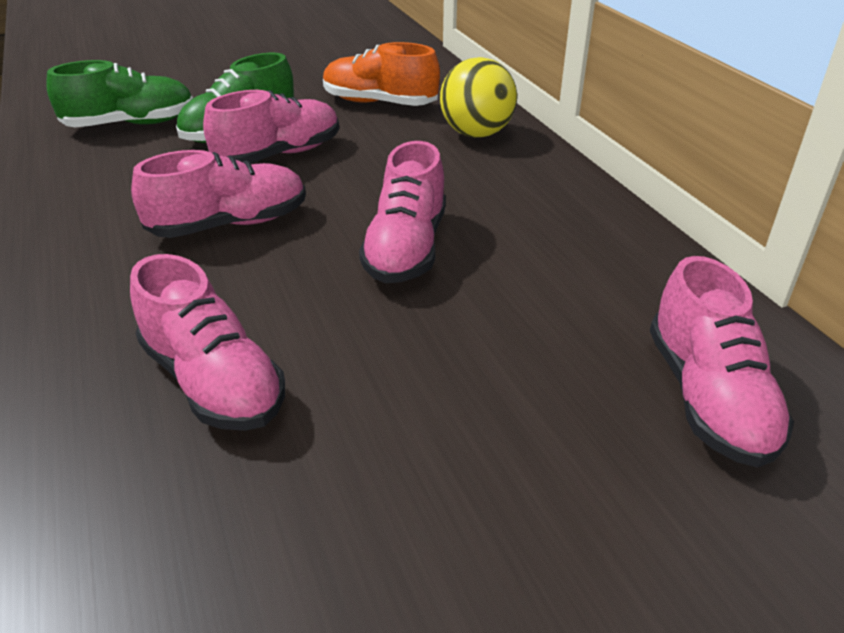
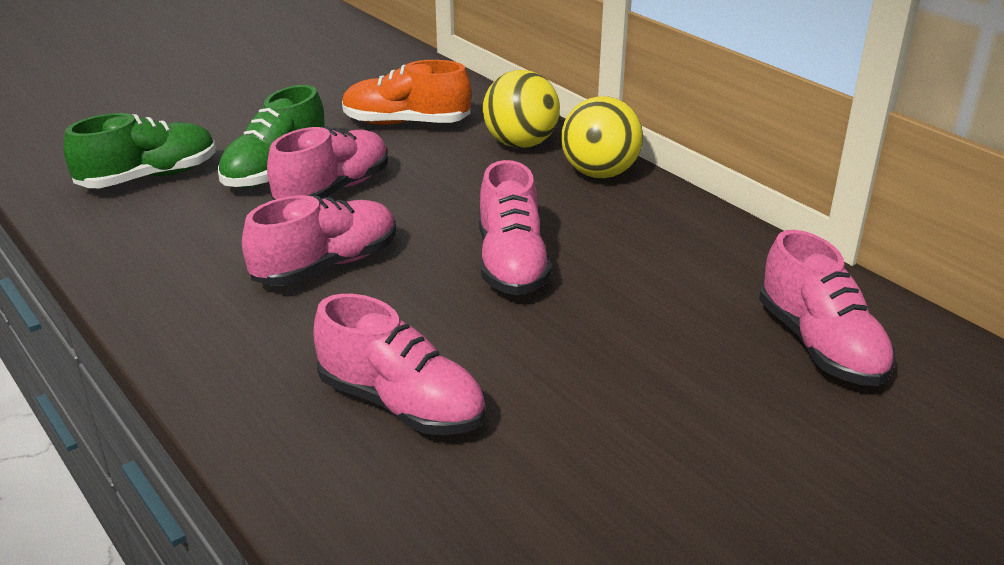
camera: 15 degrees left, 5 degrees down
(540, 171) = (599, 173): none -> yellow ball

